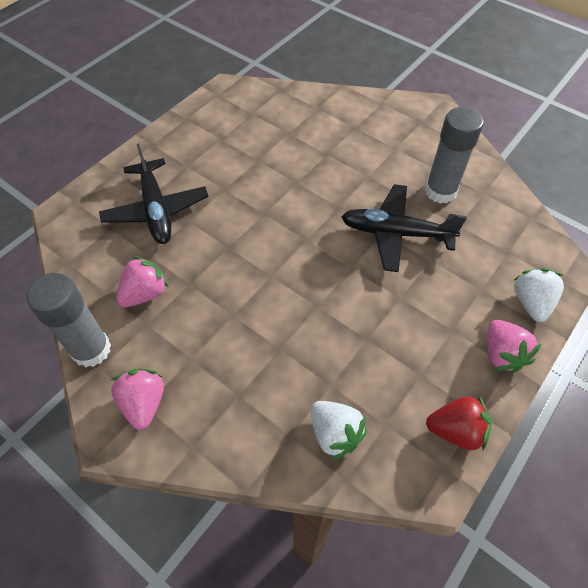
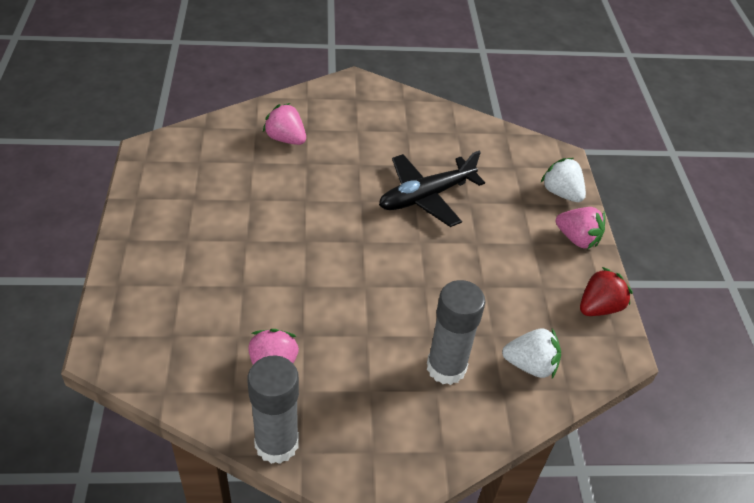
camera: 45 degrees left, 10 degrees down
(144, 403) = (371, 449): pink strawberry -> pink strawberry (286, 139)
(156, 210) = (202, 294): black plane -> none
(440, 191) = (426, 146): grey glue stick -> grey glue stick (446, 367)

